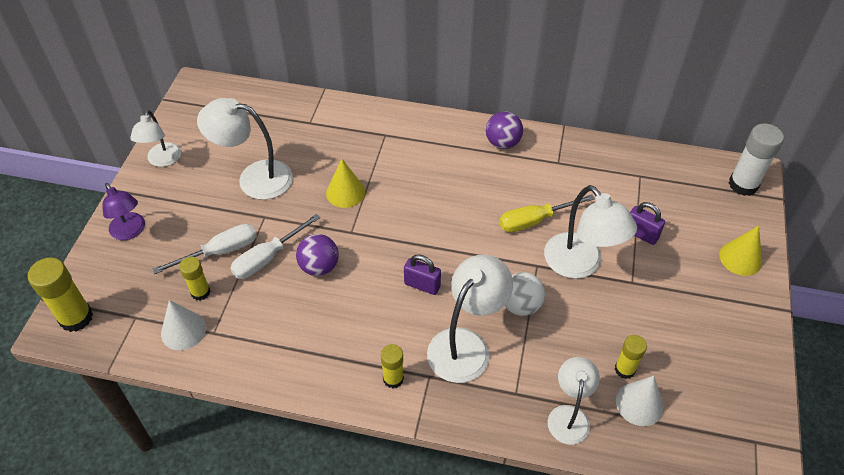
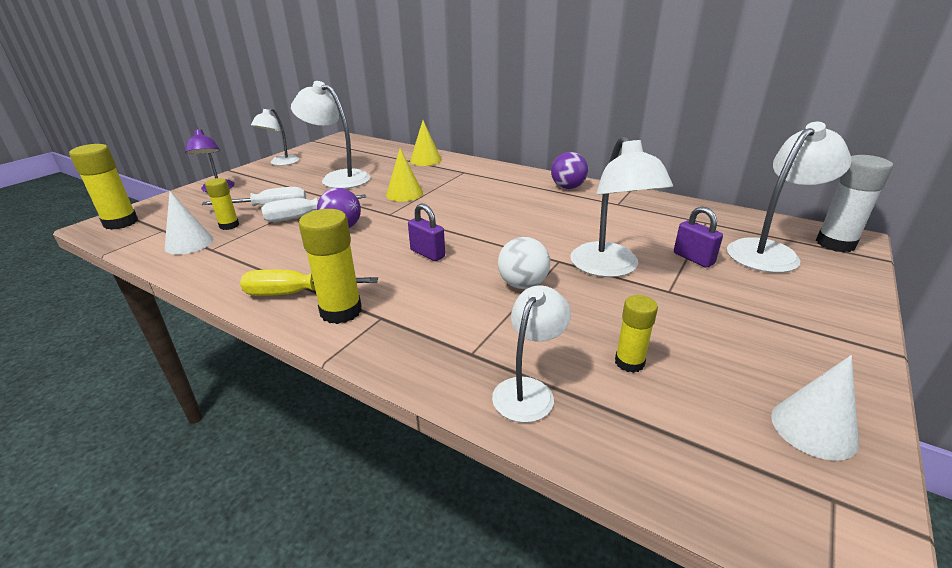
camera: 20 degrees right, 20 degrees down
(393, 379) = (341, 311): yellow glue stick -> yellow glue stick, size x1.65
(466, 345) = (440, 302): white lamp -> white lamp (770, 252)
(534, 221) = (573, 233): yellow screwdriver -> yellow screwdriver (296, 293)
(639, 403) = (638, 402): white cone -> white cone (813, 428)
(740, 258) = (825, 296): yellow cone -> yellow cone (425, 160)

